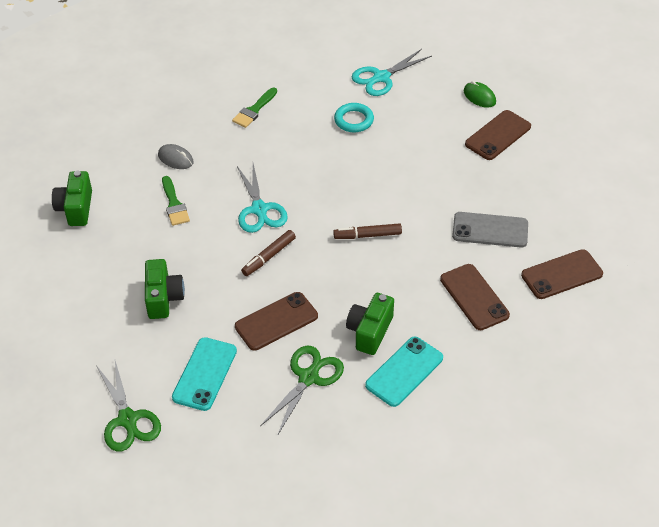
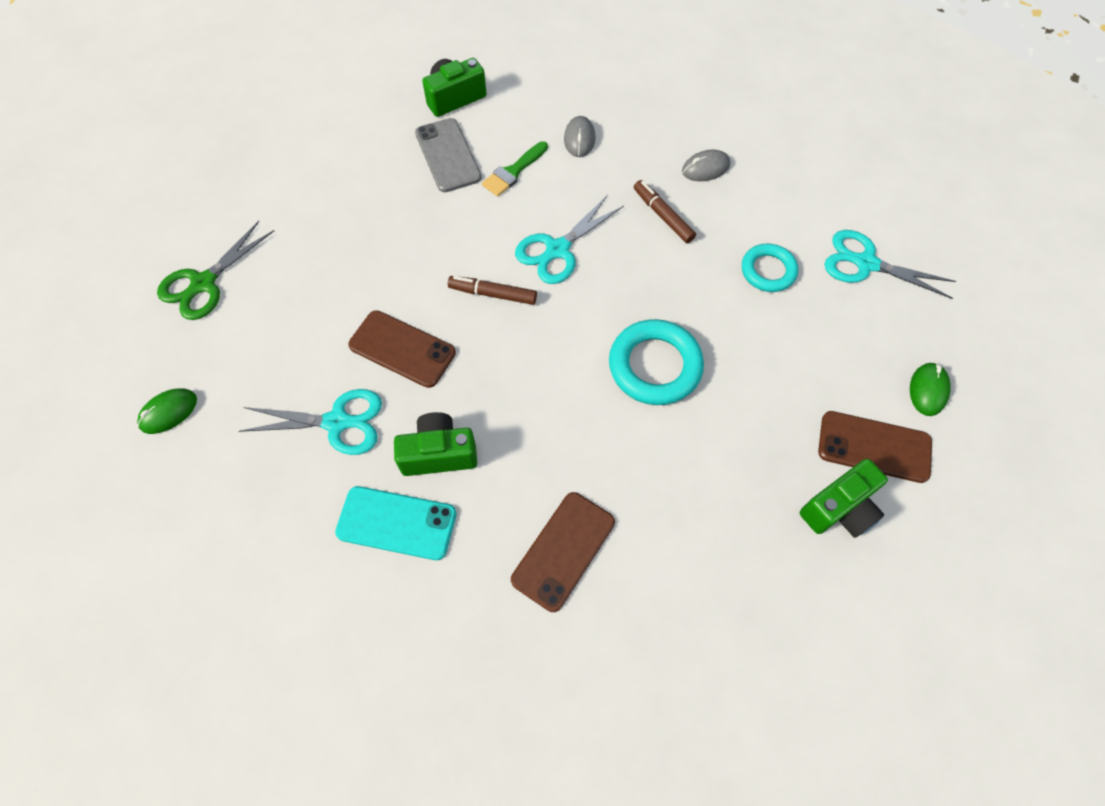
camera: 60 degrees right, 15 degrees up
(163, 298) = (378, 230): green camera -> green camera (839, 509)
(204, 374) = (294, 319): turquoise phone -> none
(230, 475) = (168, 412): none -> green mouse
(254, 110) = (705, 168): green brush -> grey mouse
(308, 378) = (337, 422): green scissors -> turquoise scissors
(367, 235) = (589, 377): brown marker -> brown marker (663, 216)
(381, 202) = (655, 366): none -> turquoise ring
(490, 230) = (693, 517): grey phone -> grey phone (448, 155)
(561, 274) = (673, 651): brown phone -> none

